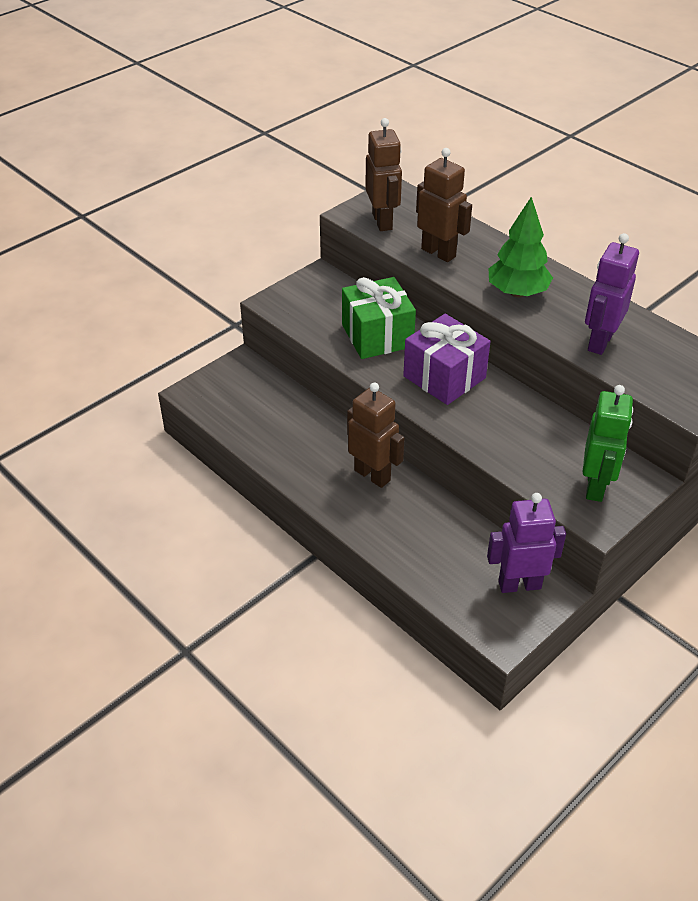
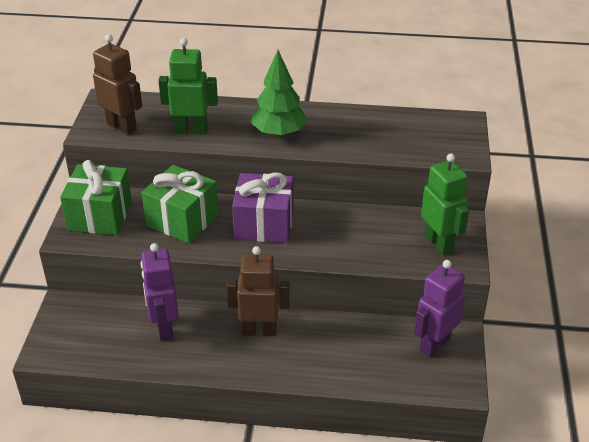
camera: 40 degrees left, 5 degrees down
(314, 297) = (100, 216): none -> green gift
(438, 253) = (191, 130): brown robot -> green robot
(599, 342) = (368, 140): purple robot -> purple robot (164, 328)

